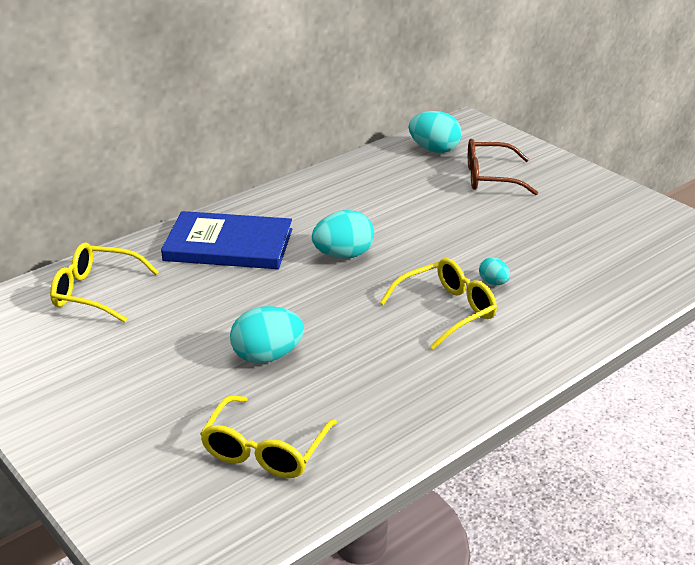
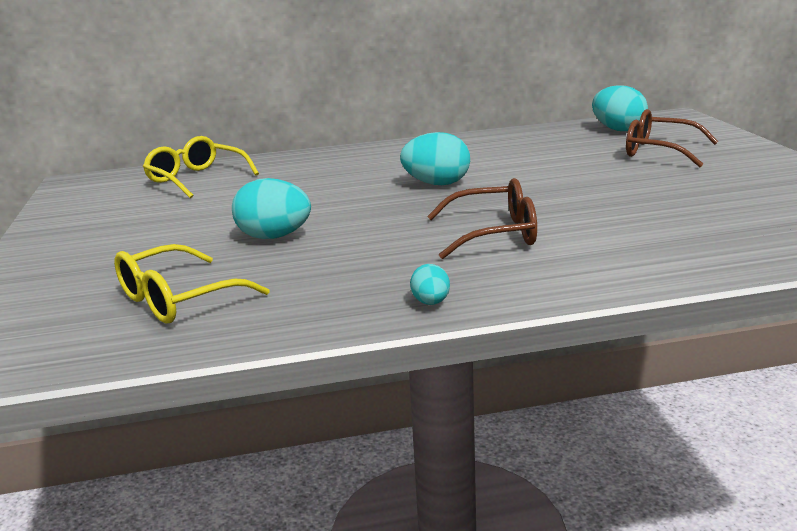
camera: 30 degrees right, 10 degrees down
(228, 245) = (341, 166): blue book -> none
(447, 310) = (495, 234): yellow glasses -> brown glasses
(493, 282) = (574, 221): turquoise egg -> turquoise egg (431, 302)

